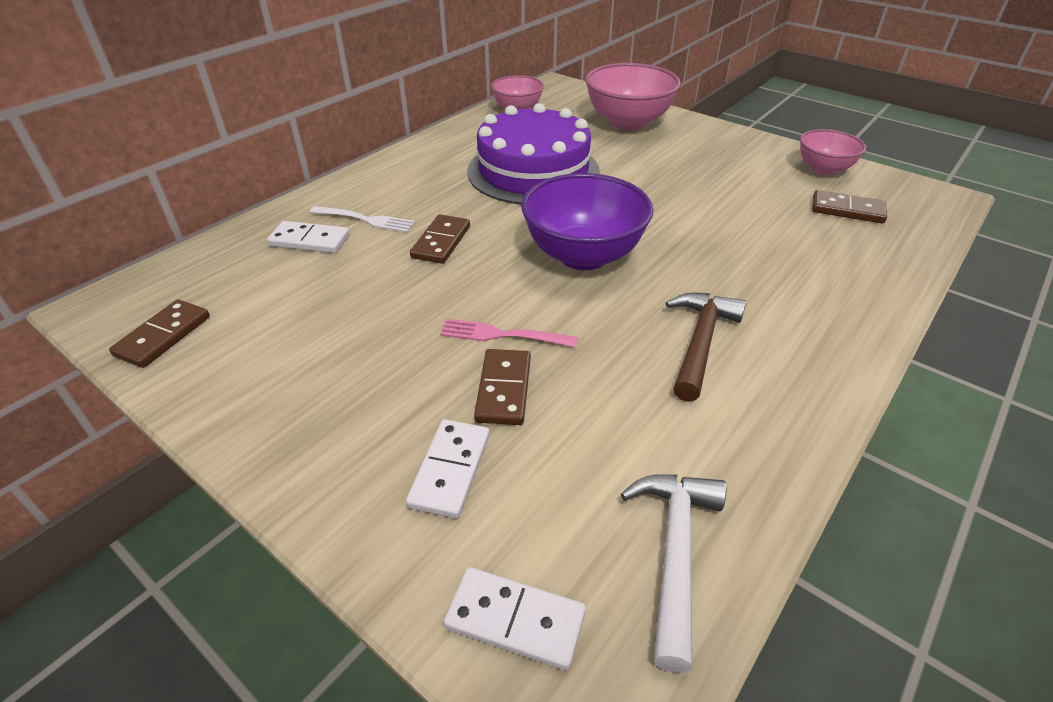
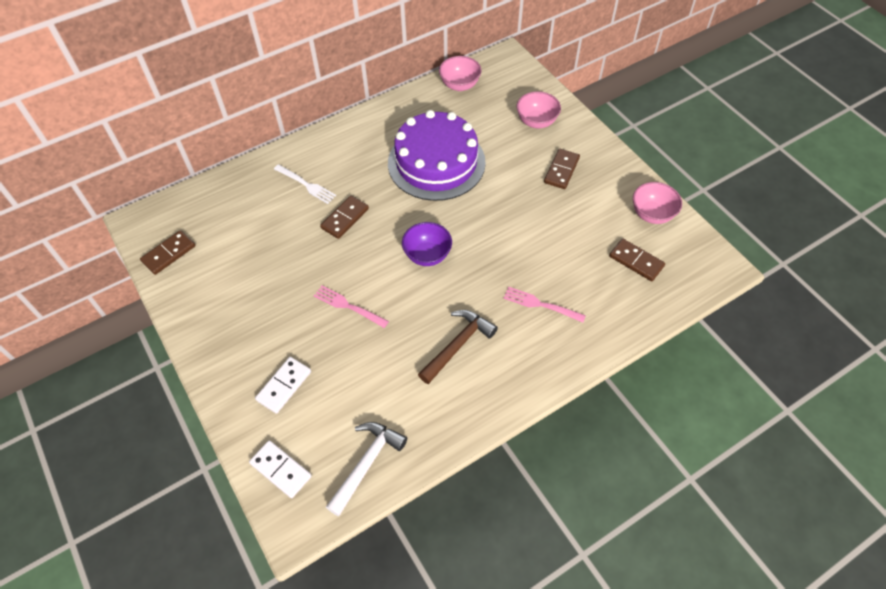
camera: 20 degrees right, 15 degrees up
(309, 240) = (266, 196): white domino -> none
(504, 389) = (331, 344): brown domino -> brown domino (561, 170)
(583, 255) = (427, 255): purple bowl -> purple bowl, size x0.59
(628, 122) = (536, 122): pink bowl -> pink bowl, size x0.59
(774, 273) = (541, 304): none -> pink fork

